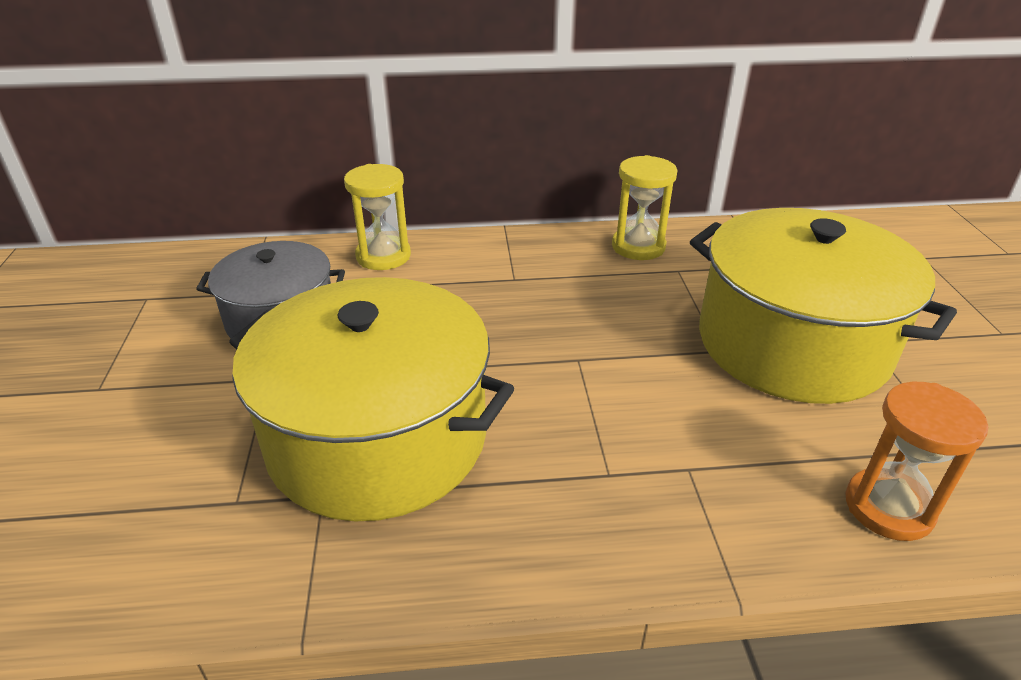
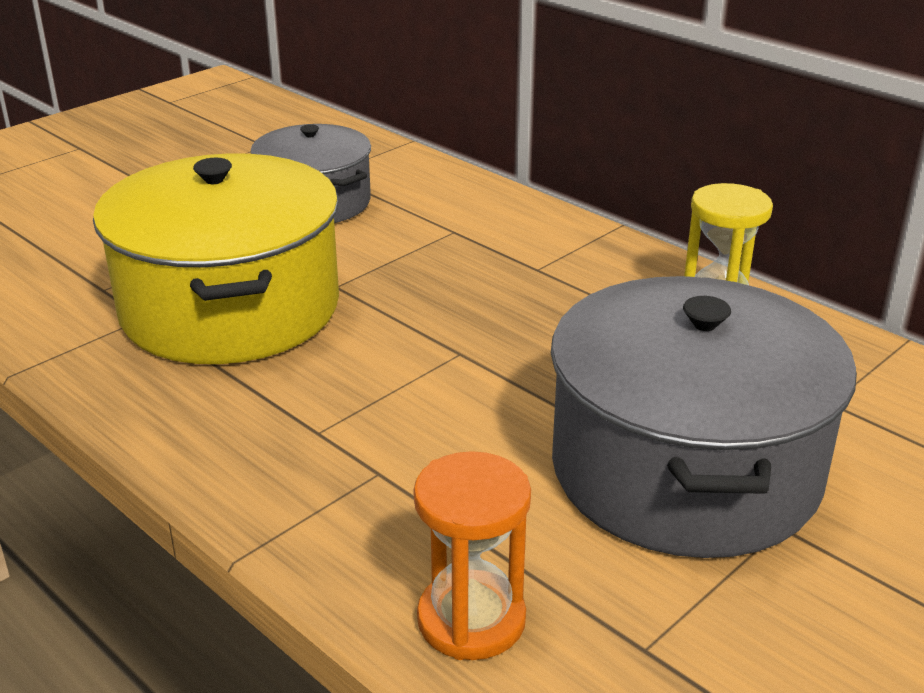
camera: 50 degrees right, 5 degrees down
(383, 256) = (468, 197): yellow hourglass -> none
(792, 343) = (685, 470): yellow pot -> grey pot

